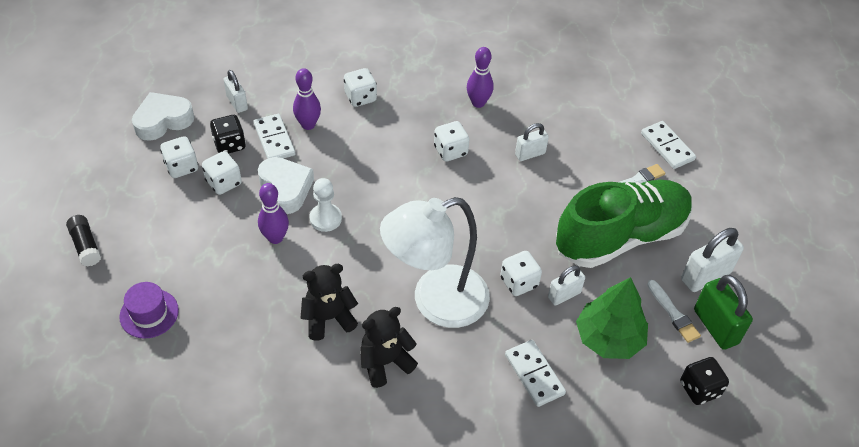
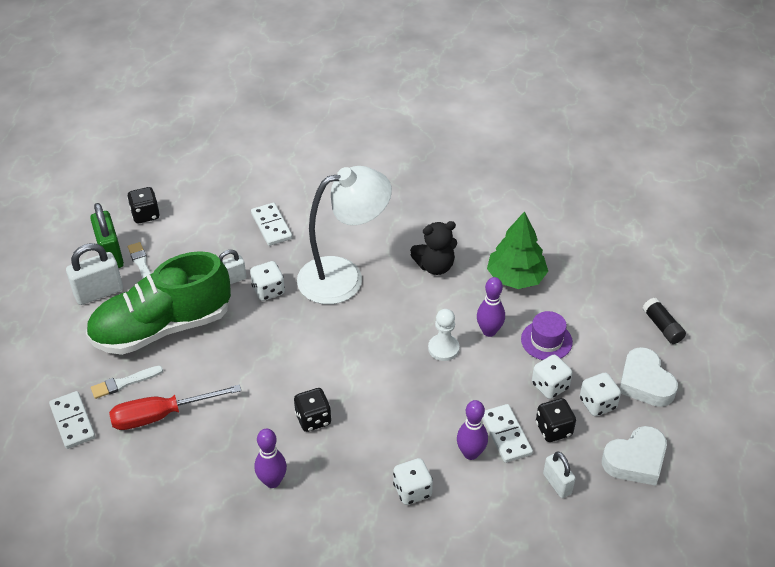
camera: 175 degrees left, 5 degrees down
(149, 313) = (585, 272): purple hat -> purple hat (546, 340)
(285, 188) = (486, 379): white heart -> white heart (645, 383)
(385, 362) = (388, 236): black teddy bear -> none
(450, 151) = (313, 419): white dice -> black dice
(530, 154) = (227, 414): white padlock -> none
(590, 152) = (161, 415): none -> red screwdriver
(608, 338) = (204, 248): green tree -> green tree (516, 277)

